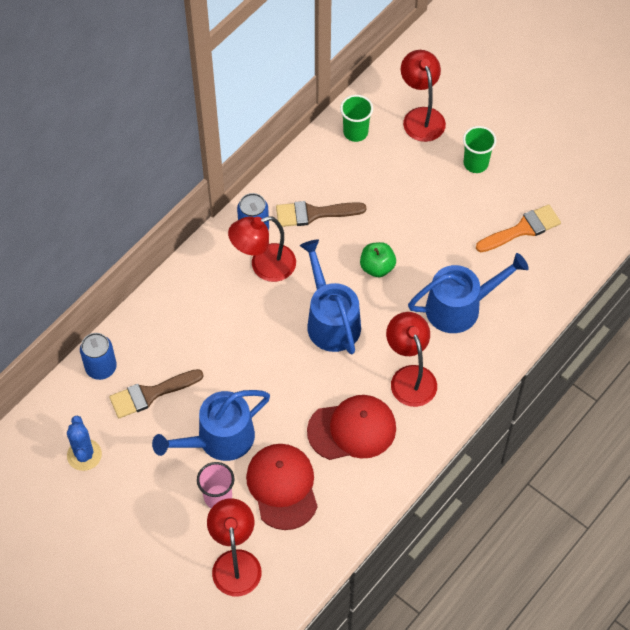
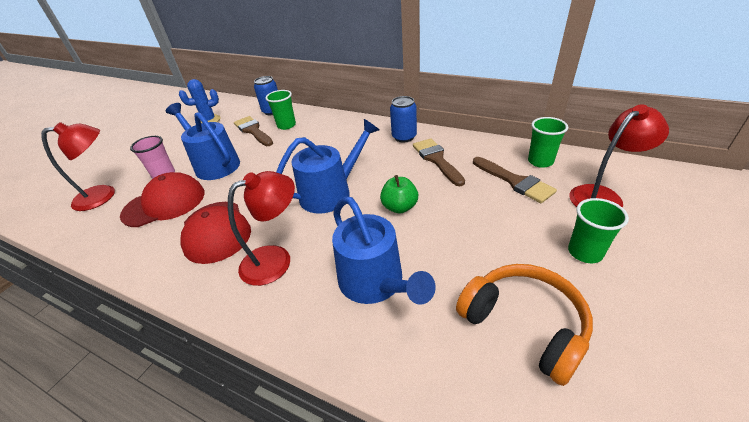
camera: 80 degrees right, 20 degrees down
(156, 352) = (286, 125): none -> green cup
(264, 266) = (372, 148): red lamp -> none
(377, 166) = (515, 181): none -> brown brush
(522, 229) = (524, 324): orange brush -> orange headphones

